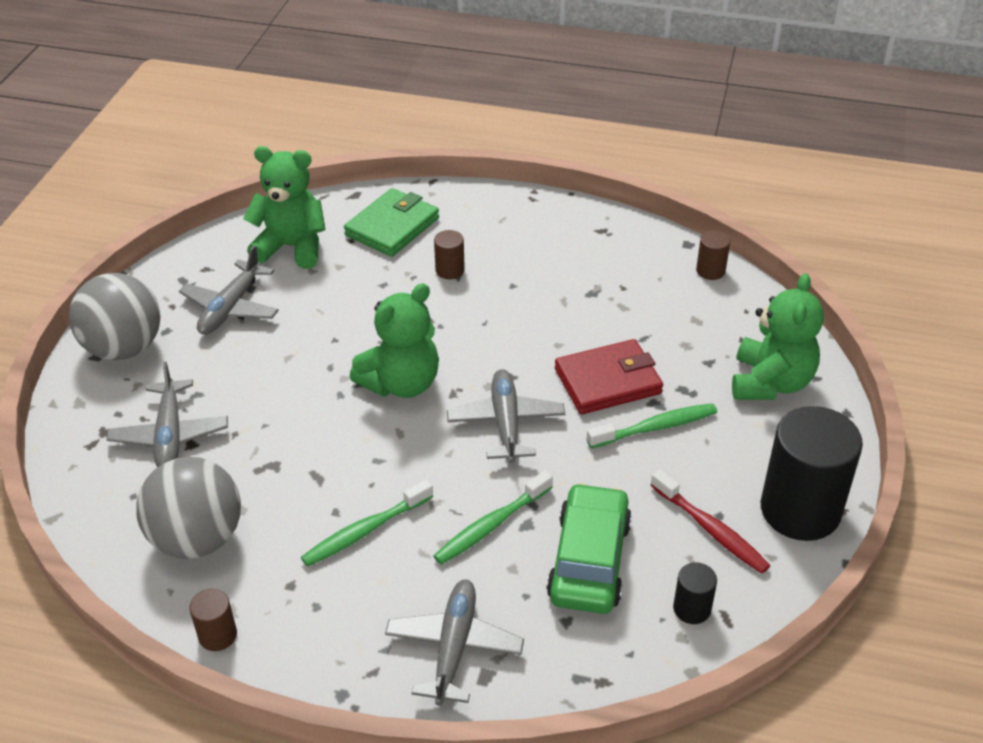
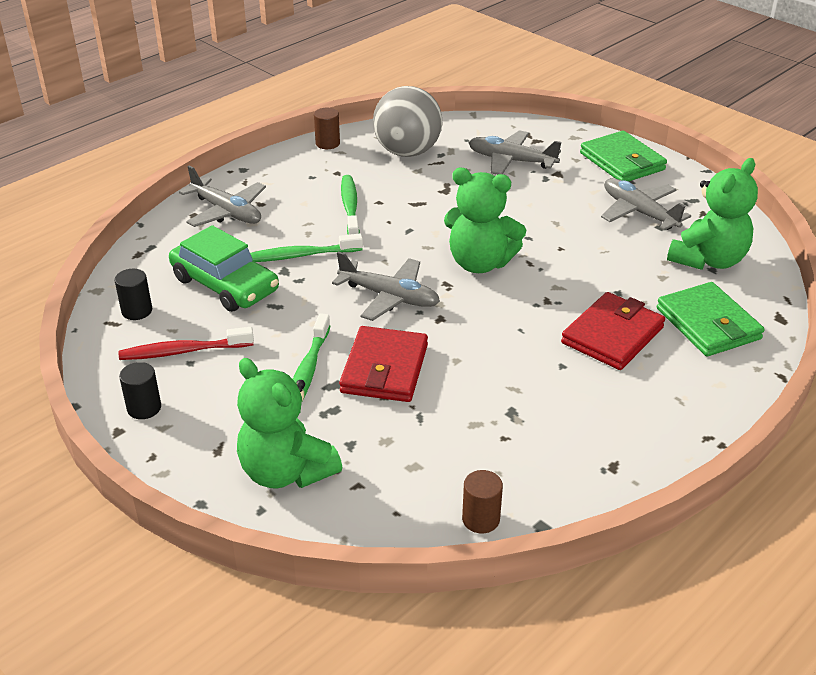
camera: 120 degrees right, 5 degrees down
(124, 348) = (622, 161): grey ball -> green wallet
(401, 383) = (480, 263): green teddy bear -> green teddy bear turned 60 degrees counterclockwise
(450, 270) = (612, 335): brown cylinder -> red wallet
(491, 525) = (300, 255): green toothbrush -> green toothbrush turned 90 degrees counterclockwise
(800, 510) = (144, 408): black cylinder -> black cylinder, size x0.44

